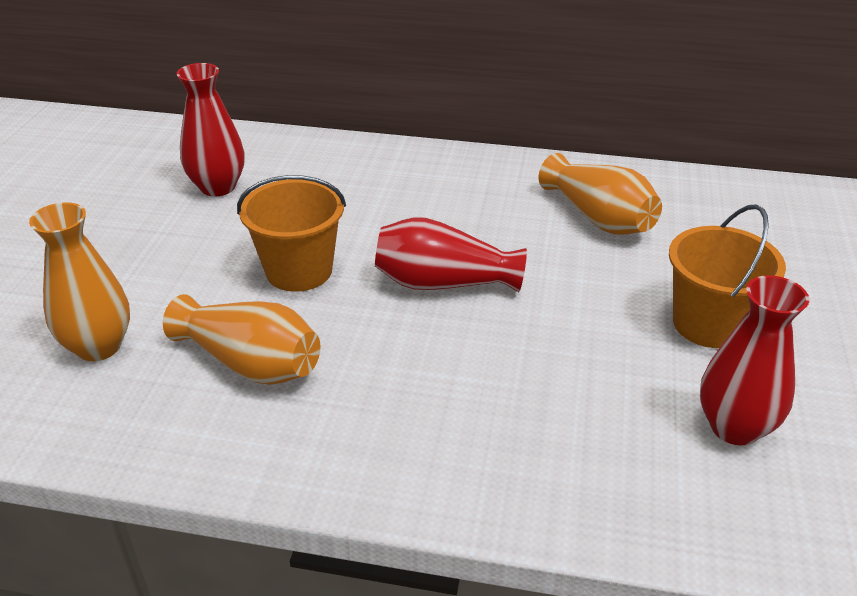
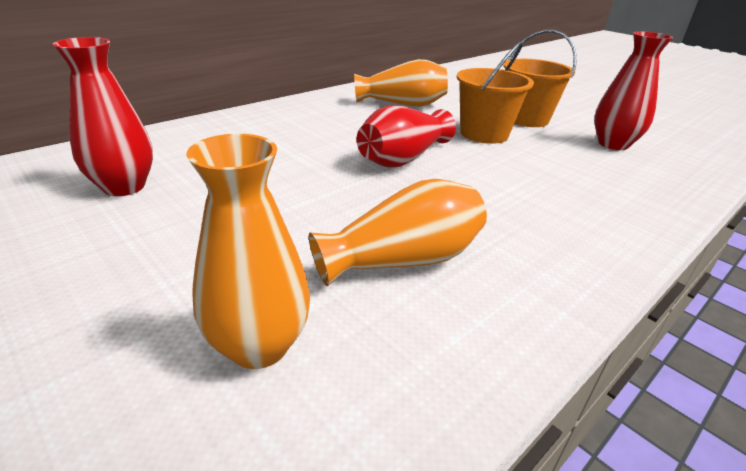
camera: 55 degrees left, 5 degrees down
(299, 271) = (309, 197): orange bucket -> orange bucket (484, 134)

